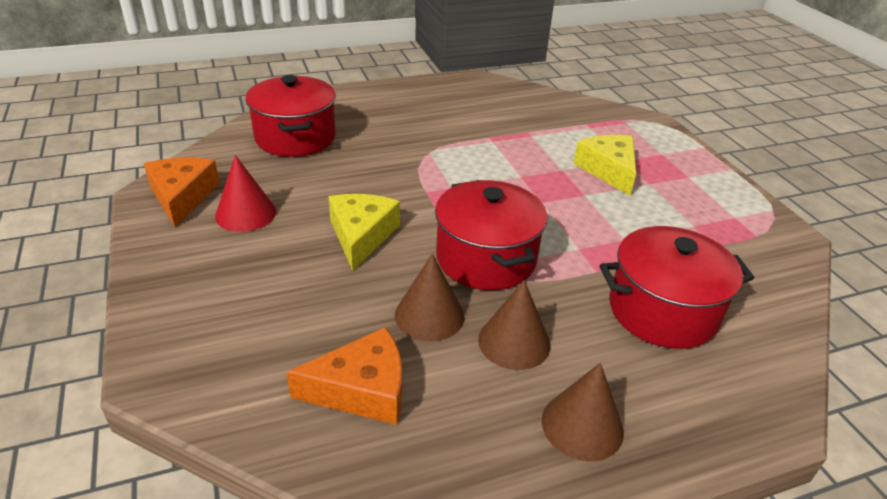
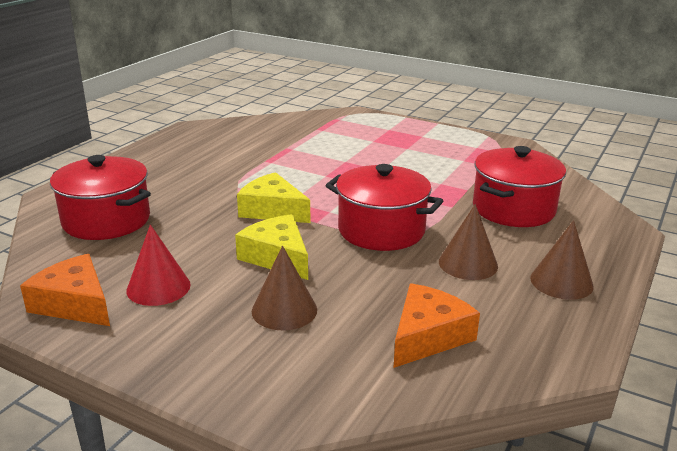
camera: 40 degrees left, 10 degrees down
(429, 315) = (400, 277): brown cone -> brown cone (284, 310)
(608, 170) = (373, 150): yellow cheese -> yellow cheese (272, 210)

